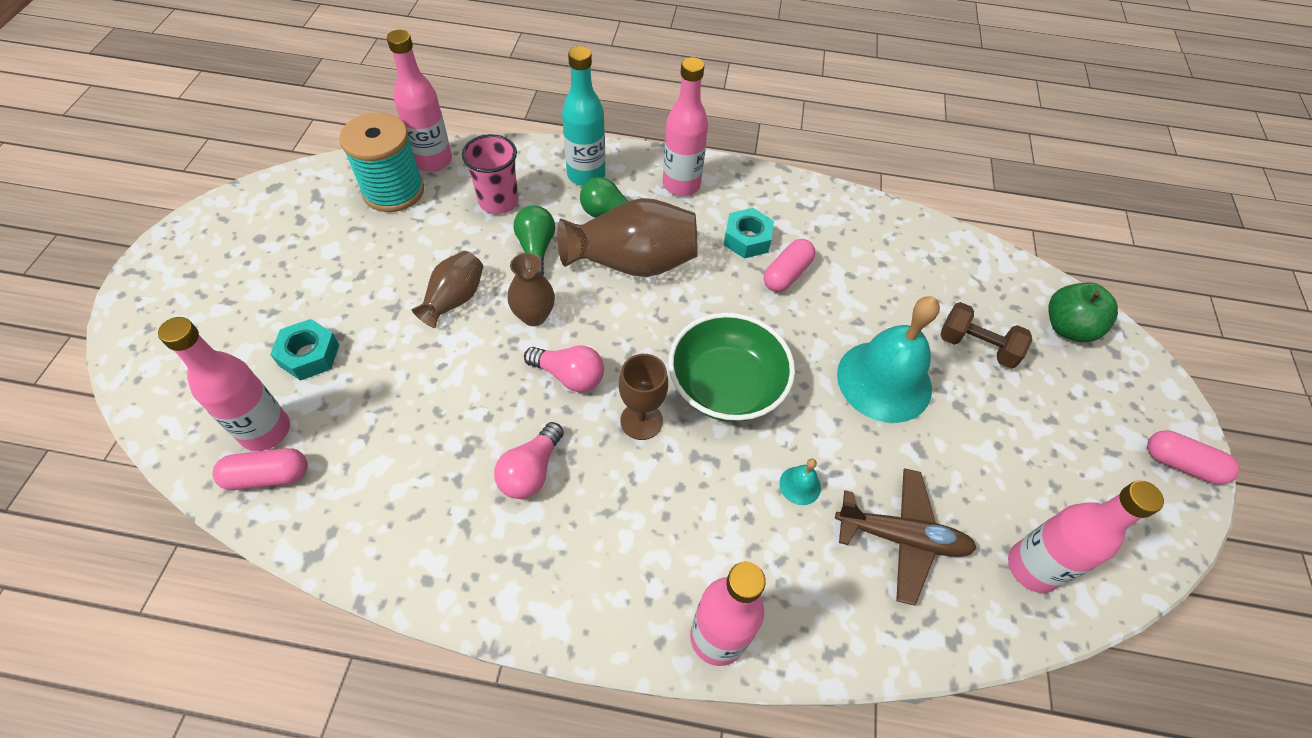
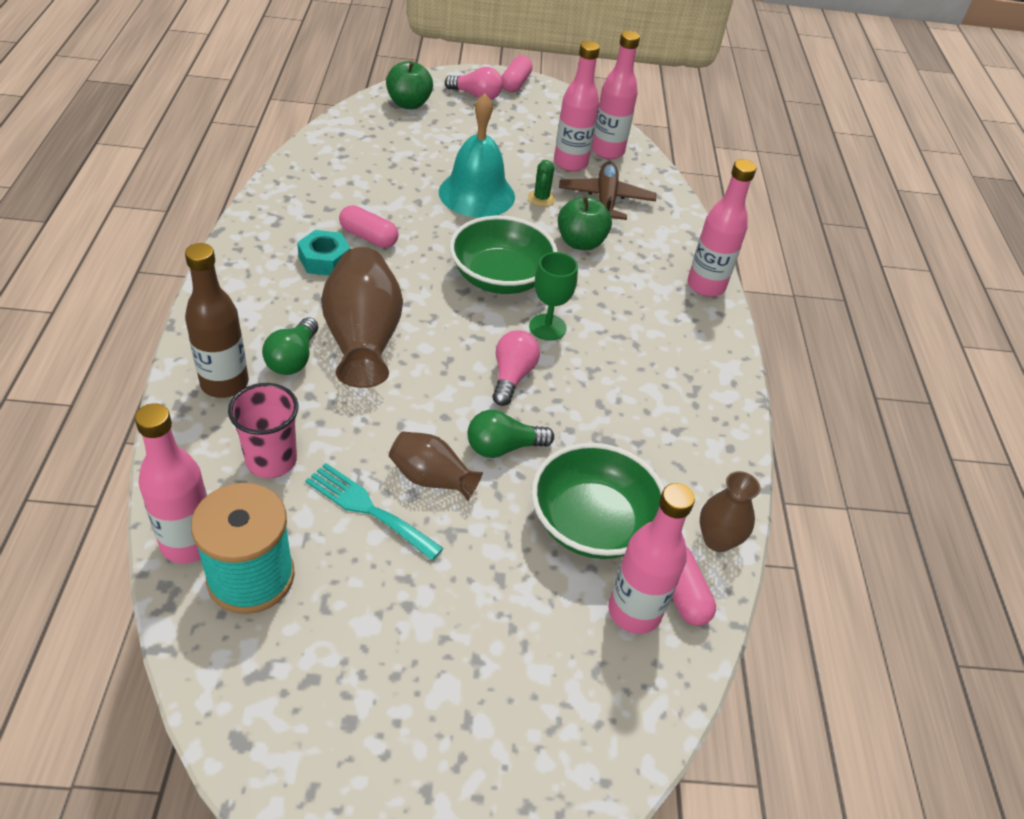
camera: 100 degrees left, 10 degrees down
(309, 355) = (532, 599): turquoise nut -> none
(369, 415) = (592, 523): none -> green bowl
(434, 256) = (368, 508): none -> turquoise fork
(531, 471) = (615, 393): pink light bulb -> pink light bulb (476, 96)
(534, 316) = (444, 409): brown vase -> brown vase (717, 540)
(536, 249) = (350, 417): green light bulb -> green light bulb (503, 447)
(586, 175) = (224, 383): turquoise bottle -> brown bottle
(641, 421) = (547, 327): brown goblet -> green goblet
(681, 185) = (244, 305): pink bottle -> pink bottle (570, 163)
(800, 485) = (580, 242): turquoise bell -> green apple
(889, 453) = (541, 198): none -> green cactus
(976, 346) = (434, 146): brown dumbbell -> none

